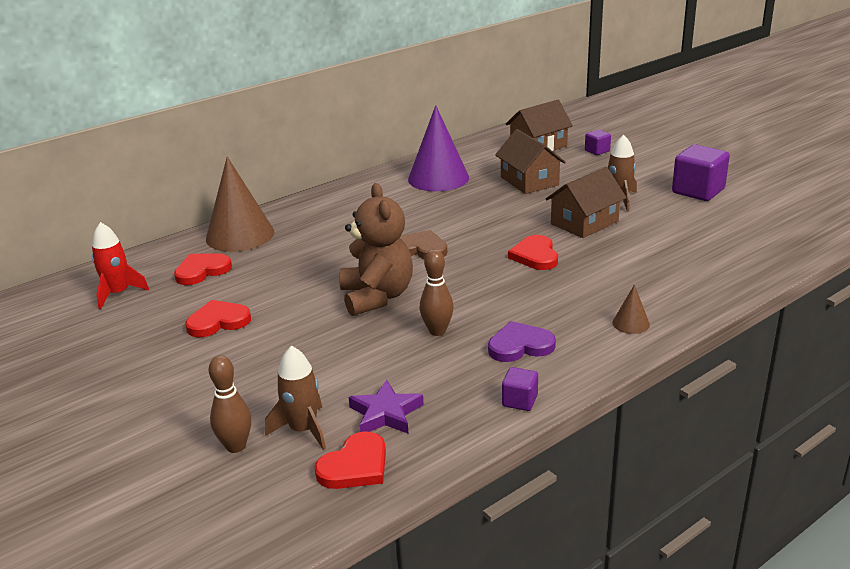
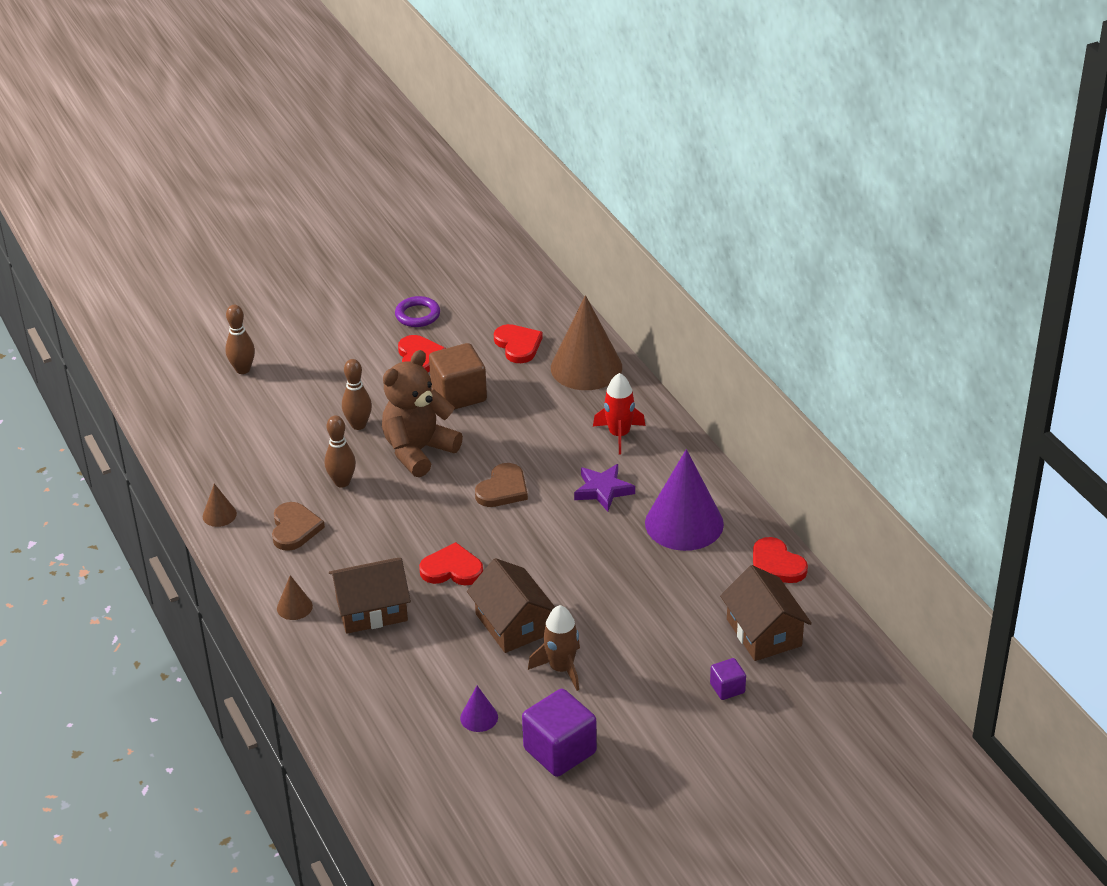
camera: 100 degrees right, 10 degrees up
(118, 293) = (495, 300): red rocket -> red rocket (619, 435)
(136, 335) = (417, 315): none -> purple ring
(283, 289) = (459, 394): none -> brown cube
(303, 430) = (244, 401): brown rocket -> none
(340, 338) = (358, 425): none -> brown bowling pin
(355, 466) = (191, 423): red heart -> red heart (776, 565)
(377, 297) = (418, 451): brown teddy bear -> brown teddy bear turned 135 degrees clockwise
(386, 413) = (241, 442): purple star -> purple star (603, 490)
(519, 401) = (219, 515): purple cube -> brown cone
(520, 346) = (294, 528): purple heart -> brown heart
(529, 181) = (647, 601): brown house -> brown house (371, 609)
(692, 221) = (479, 717): none -> purple cone

